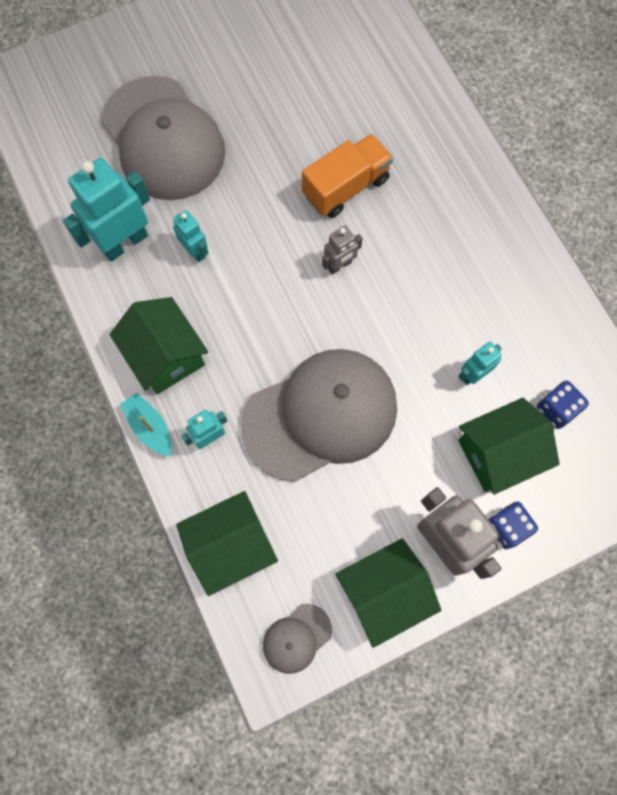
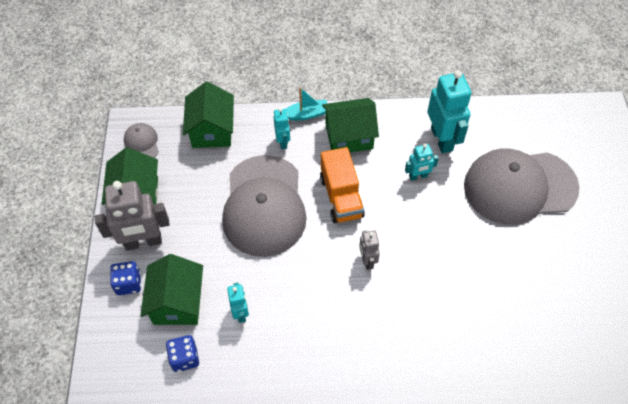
camera: 115 degrees right, 15 degrees down
(346, 187) = (432, 292): orange truck -> orange truck (341, 197)

